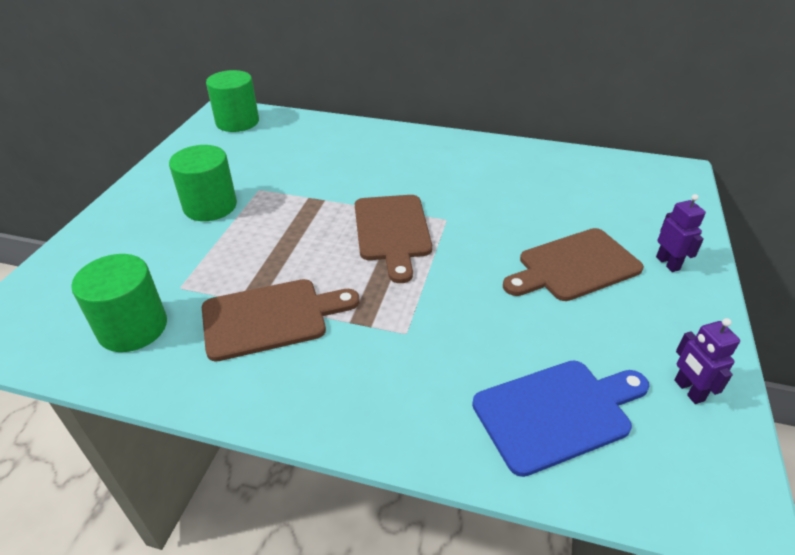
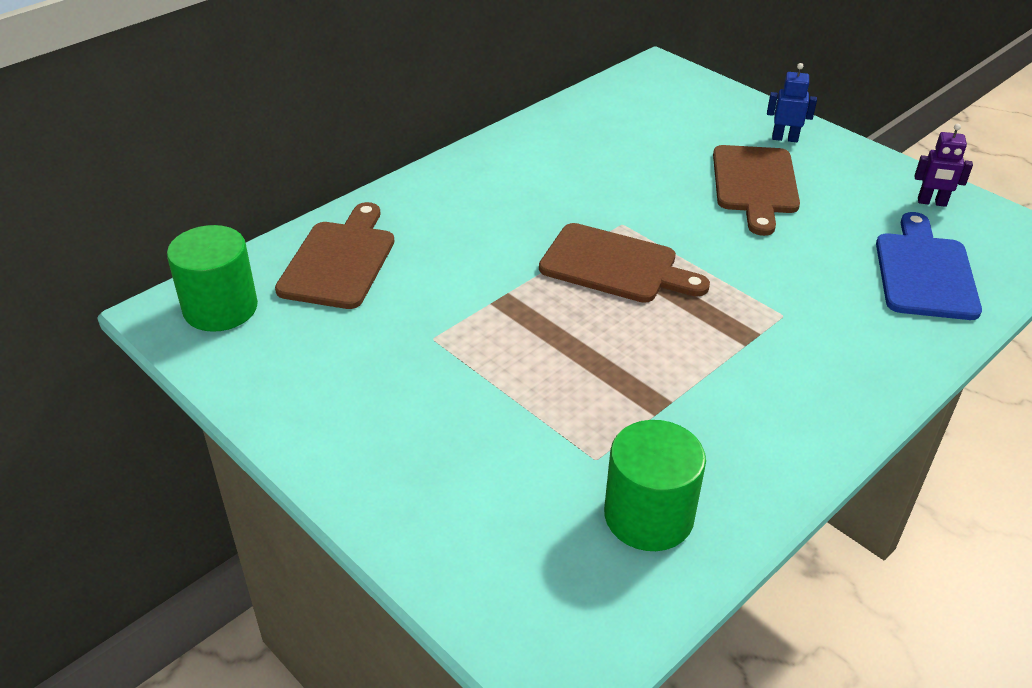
camera: 60 degrees left, 0 degrees up
(210, 206) = (434, 391): green cylinder -> none
(271, 318) = (703, 398): brown cutting board -> brown cutting board (340, 261)
(668, 263) = (784, 138): purple robot -> blue robot

